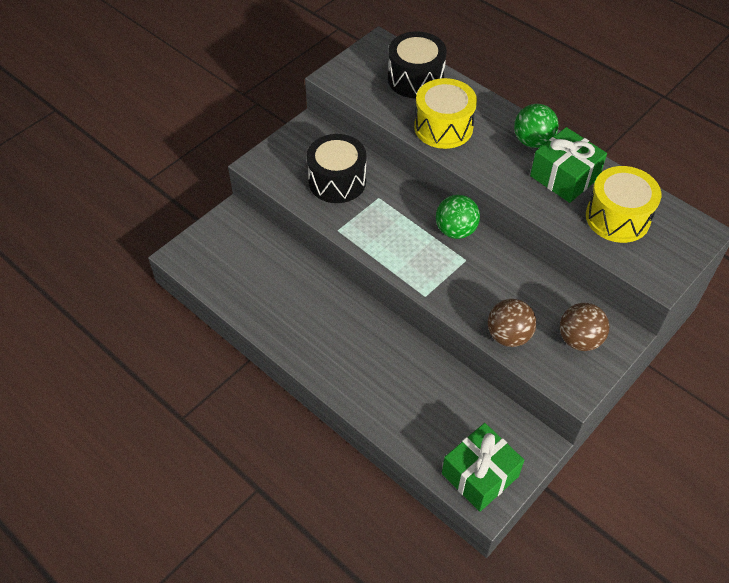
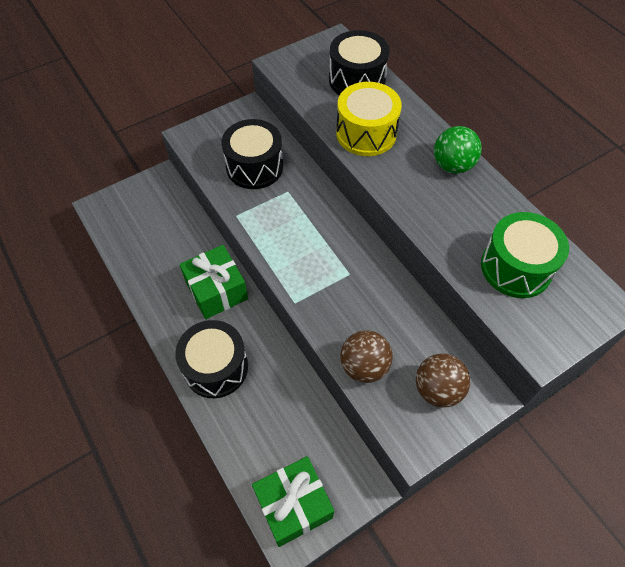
camera: 15 degrees right, 5 degrees up
(361, 377) = (216, 367): none -> black drum
(455, 230) = (350, 241): green ball -> none
(564, 177) = (473, 210): green gift -> green gift (216, 290)
(617, 217) = (516, 267): yellow drum -> green drum

